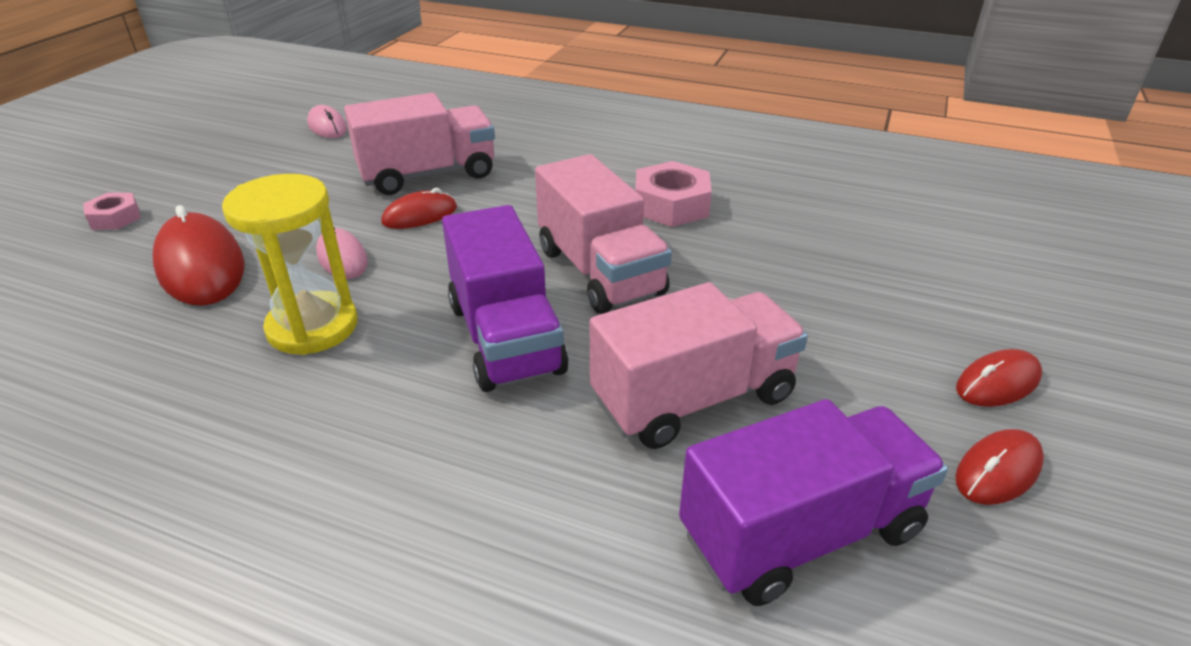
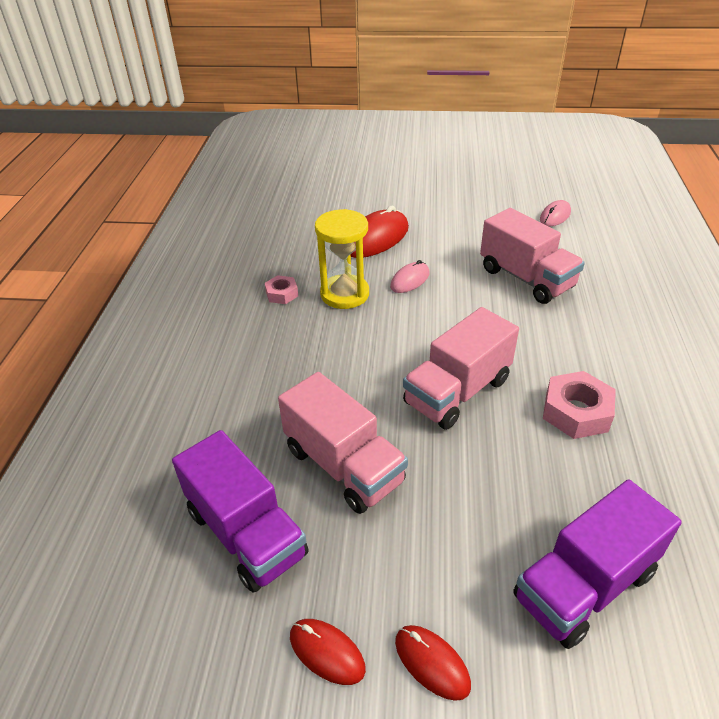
camera: 75 degrees right, 5 degrees up
(115, 218) = (402, 195): pink nut -> pink nut (282, 294)
(420, 215) = (473, 292): red mouse -> none
(505, 338) = (366, 367): purple truck -> purple truck (584, 585)

